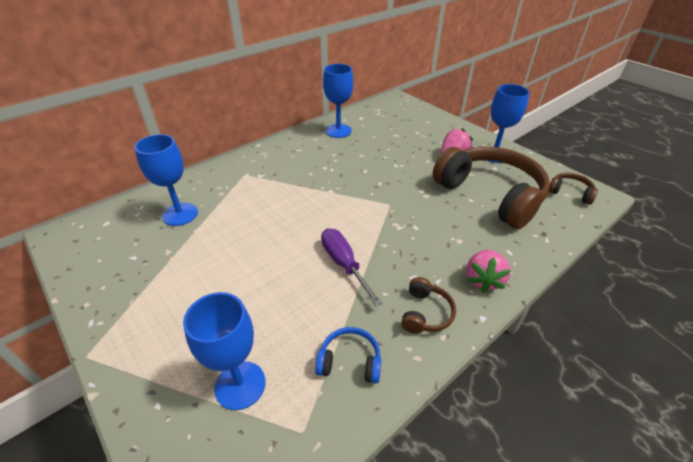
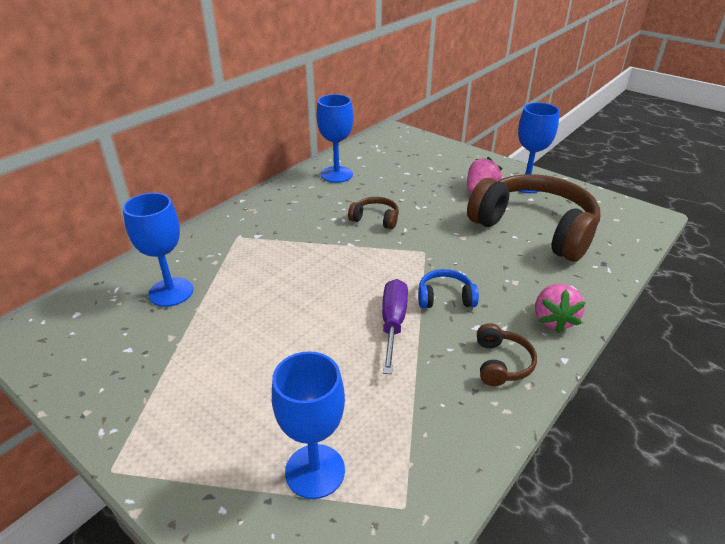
camera: 10 degrees left, 5 degrees down
(344, 264) = (393, 324): purple screwdriver -> purple screwdriver turned 45 degrees clockwise
(349, 361) = (433, 426): blue headphones -> blue headphones (445, 298)
(570, 193) = (619, 217): brown headphones -> brown headphones (375, 219)

